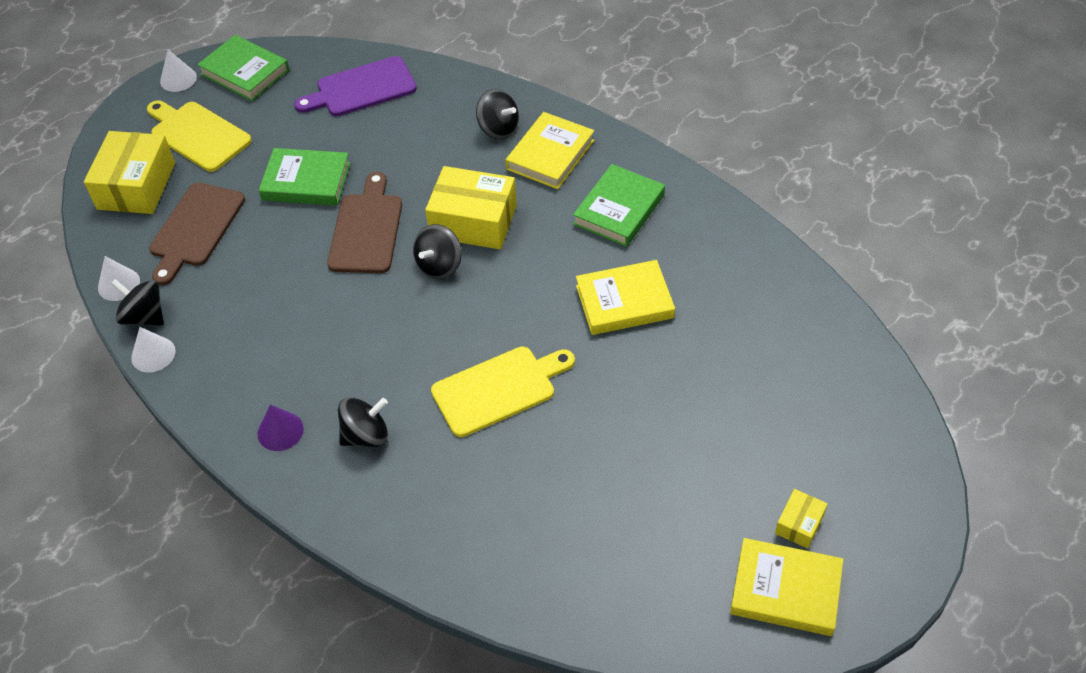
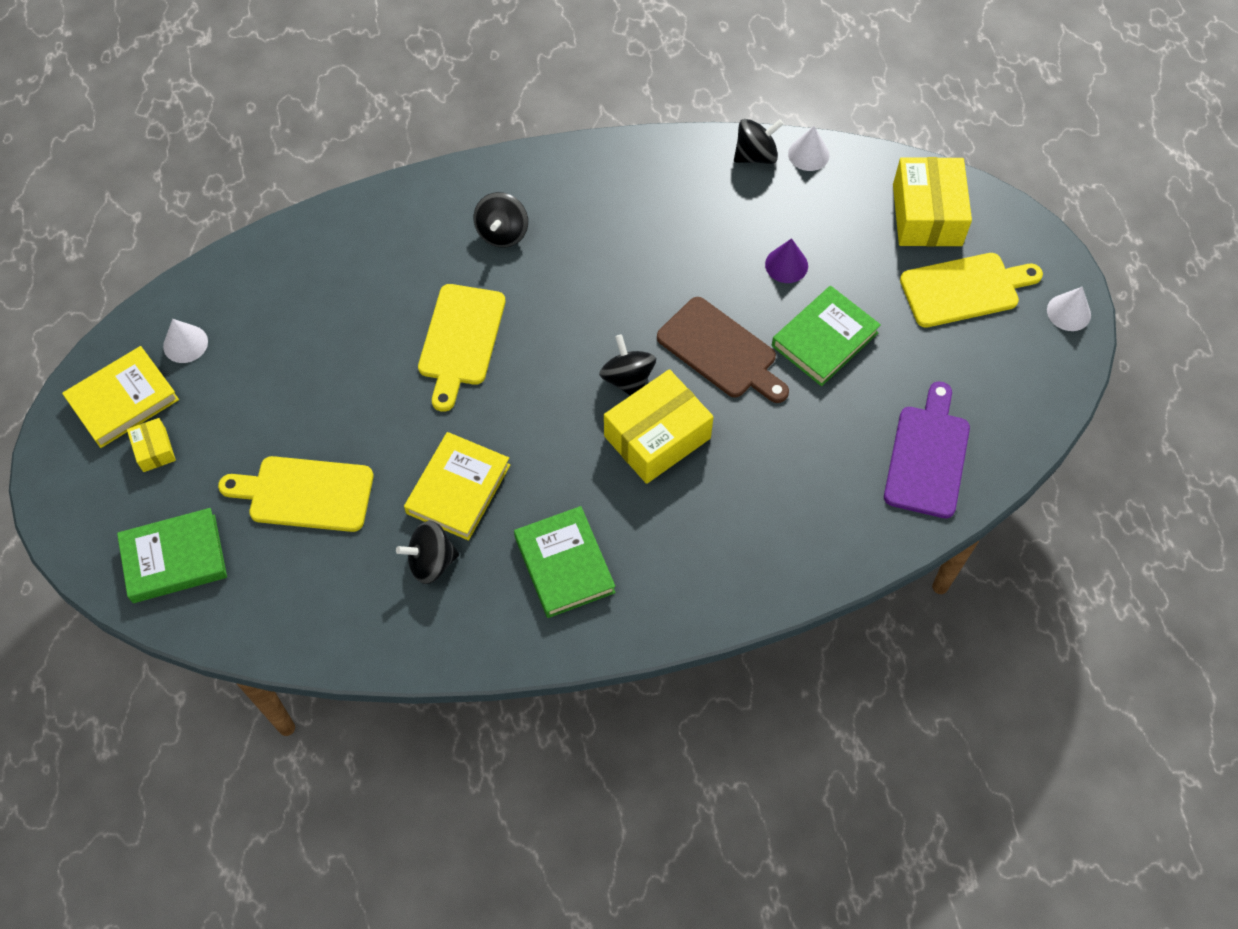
camera: 125 degrees right, 10 degrees up
(136, 186) = (927, 215): yellow box -> yellow box turned 45 degrees clockwise
(153, 354) = (708, 144): white cone -> white cone (185, 344)
(195, 229) = (832, 231): brown cutting board -> none
(245, 72) = (1036, 371): green book -> green book (174, 558)
(280, 431) = (558, 185): purple cone -> purple cone (786, 265)
(498, 129) = (764, 538): black spinning top -> black spinning top (431, 562)
(550, 155) = (688, 558): yellow book -> none
(724, 390) = (305, 494): none -> yellow cutting board

